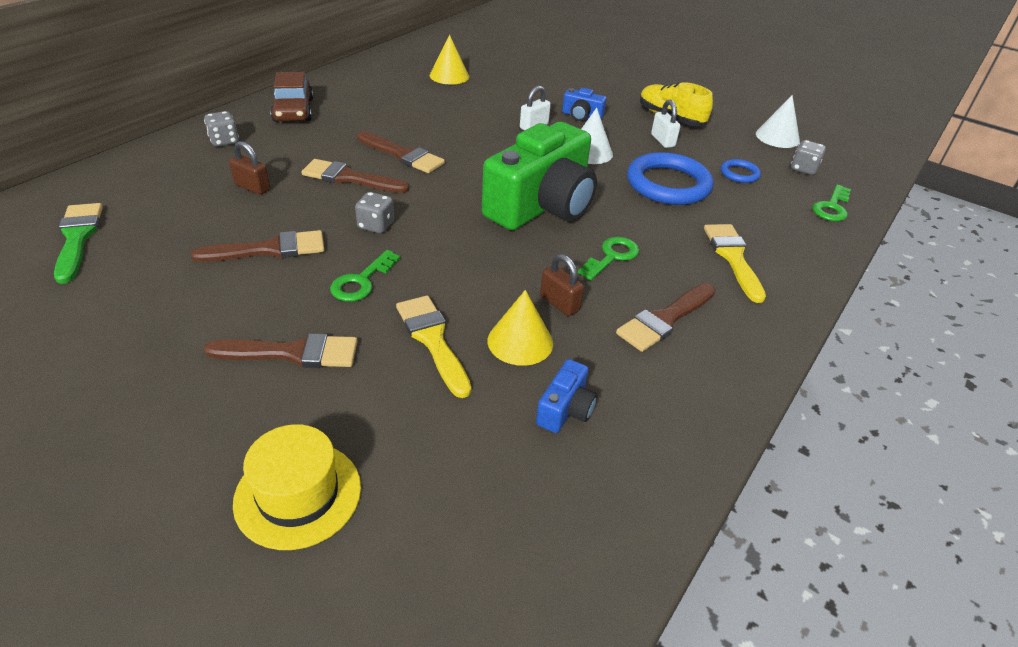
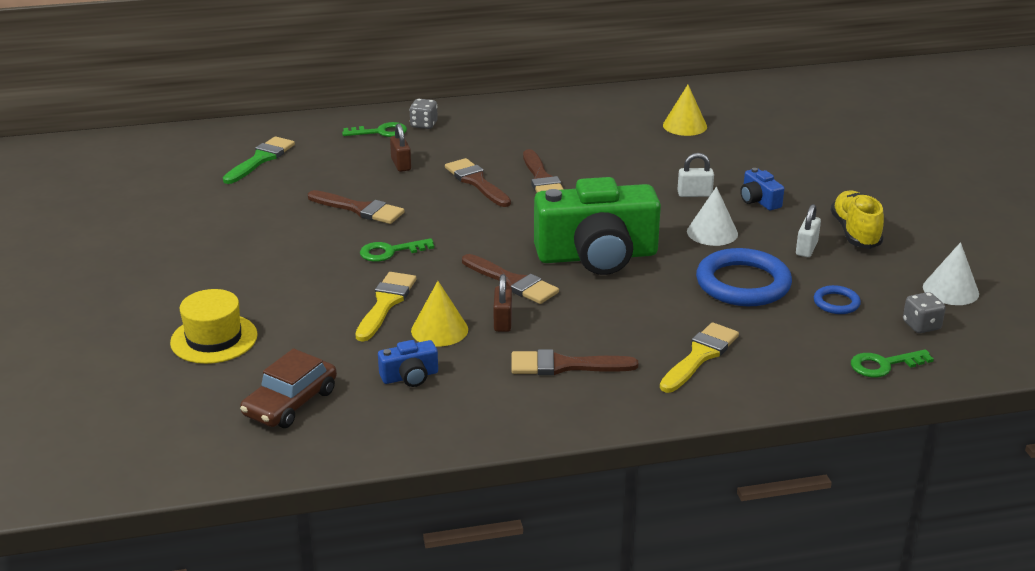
camera: 45 degrees right, 10 degrees down
(293, 110) = (505, 116): brown car -> brown car (290, 403)
(293, 353) = (297, 273): brown brush -> brown brush (513, 282)
(376, 225) = (449, 221): grey dice -> none
(612, 256) = (594, 311): green key -> green key (380, 132)

